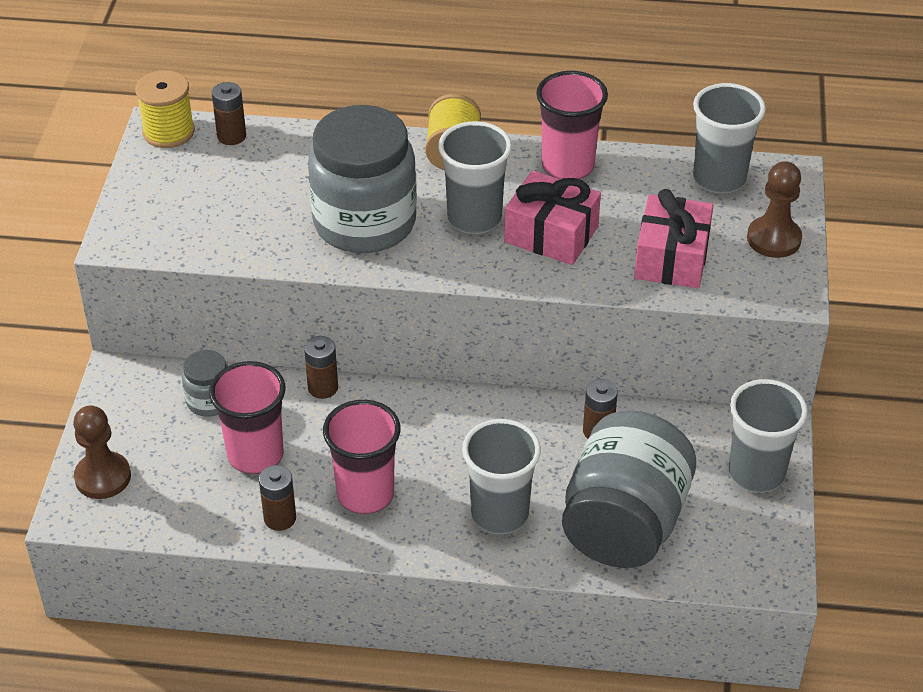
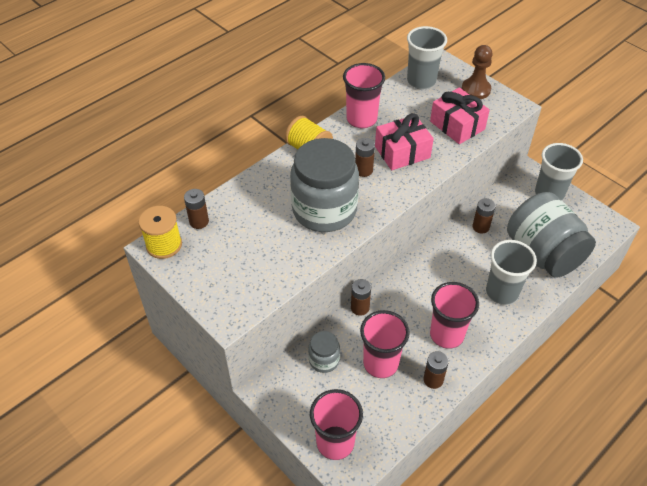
camera: 50 degrees left, 5 degrees up
(103, 477) = (335, 443): brown pawn -> pink cup
(474, 218) = (363, 170): grey cup -> brown battery

